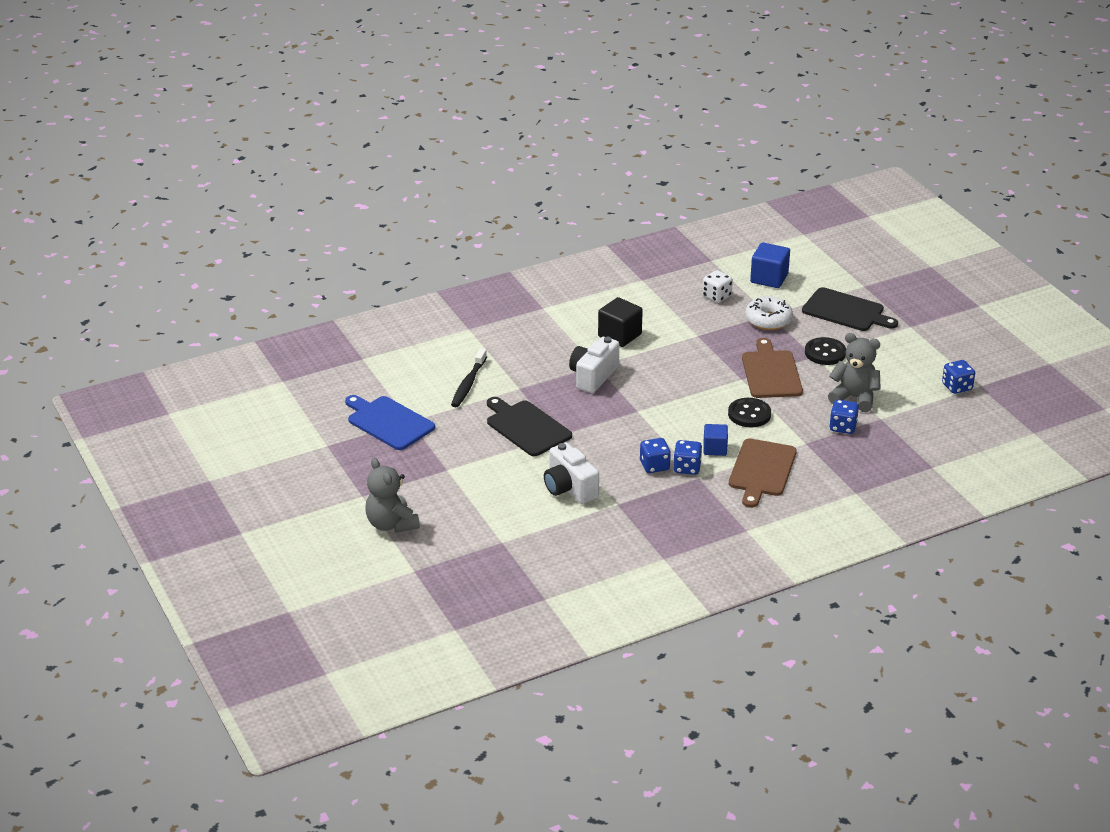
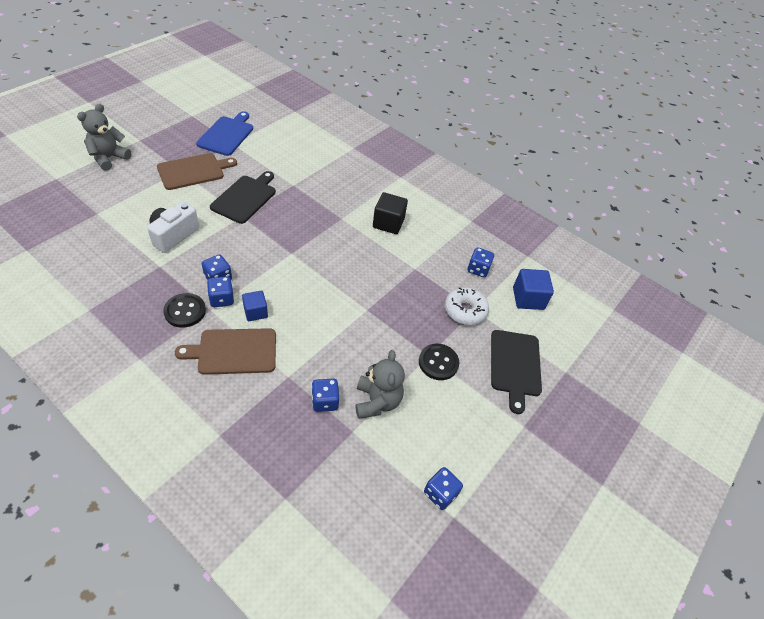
camera: 60 degrees right, 15 degrees up
(468, 384) = (287, 160): black toothbrush -> none
(593, 376) = (326, 219): white camera -> none
(716, 296) = (478, 269): white dice -> blue dice
(749, 414) = (316, 325): black button -> black button (185, 311)
(771, 372) = (386, 328): brown cutting board -> brown cutting board (193, 171)

